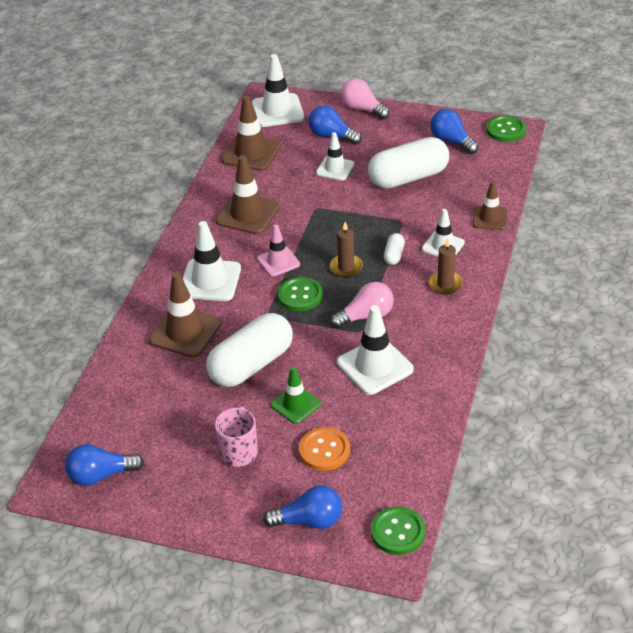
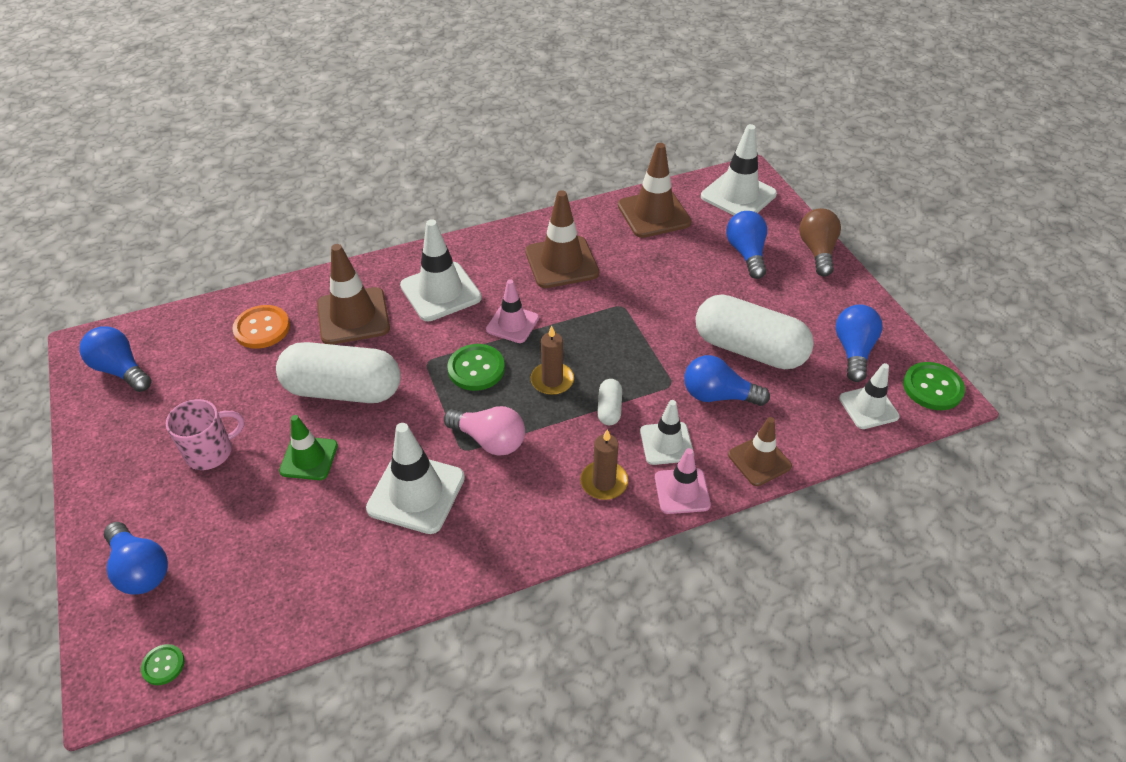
camera: 50 degrees right, 5 degrees up
(324, 450) = (254, 522): orange button -> orange button (262, 328)
(335, 168) = (698, 285): white traffic cone -> white traffic cone (868, 407)
(362, 109) = (817, 251): pink light bulb -> brown light bulb
(394, 255) = (609, 409): white capsule -> white capsule turned 60 degrees counterclockwise
(398, 532) = (163, 665): green button -> green button, size x0.56
(429, 208) = (718, 395): none -> blue light bulb
(481, 257) = (682, 491): none -> pink traffic cone

